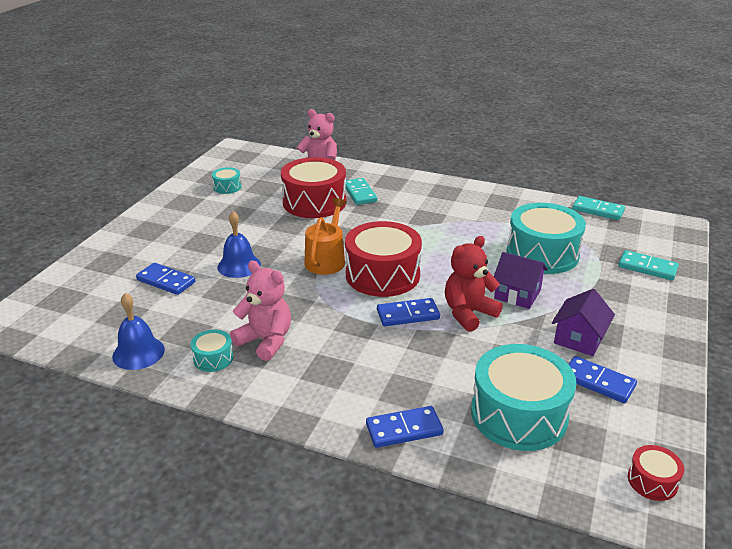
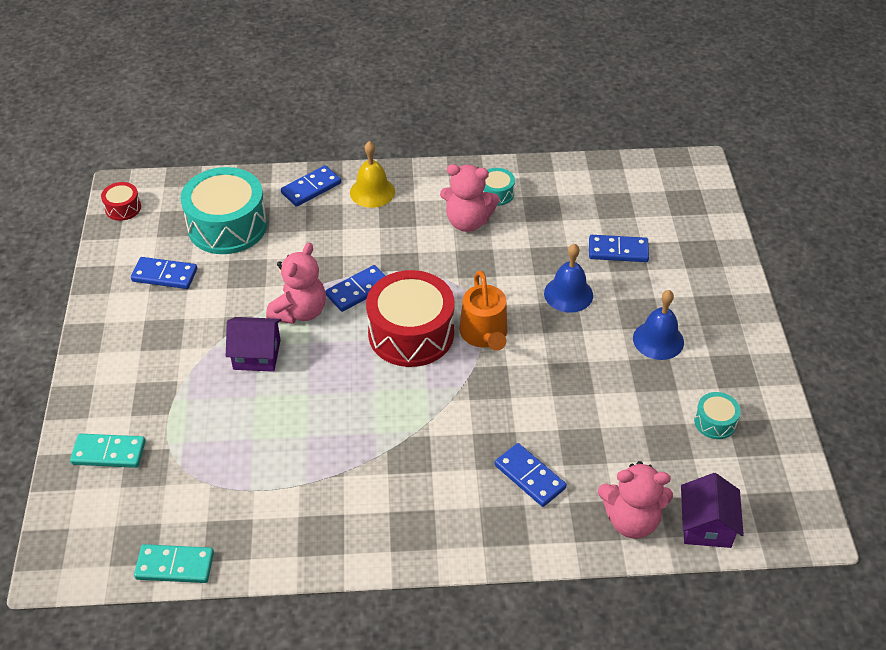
camera: 155 degrees right, 15 degrees up
(138, 353) = (560, 179): blue bell -> blue bell (658, 340)
(314, 202) = (575, 432): red drum -> none
(337, 402) = (372, 192): none -> yellow bell
(359, 193) = (530, 476): turquoise domino -> blue domino
(468, 313) = (300, 312): red teddy bear -> pink teddy bear
(542, 254) = (241, 433): turquoise drum -> none
(579, 339) = (185, 316): purple house -> purple house (706, 525)

